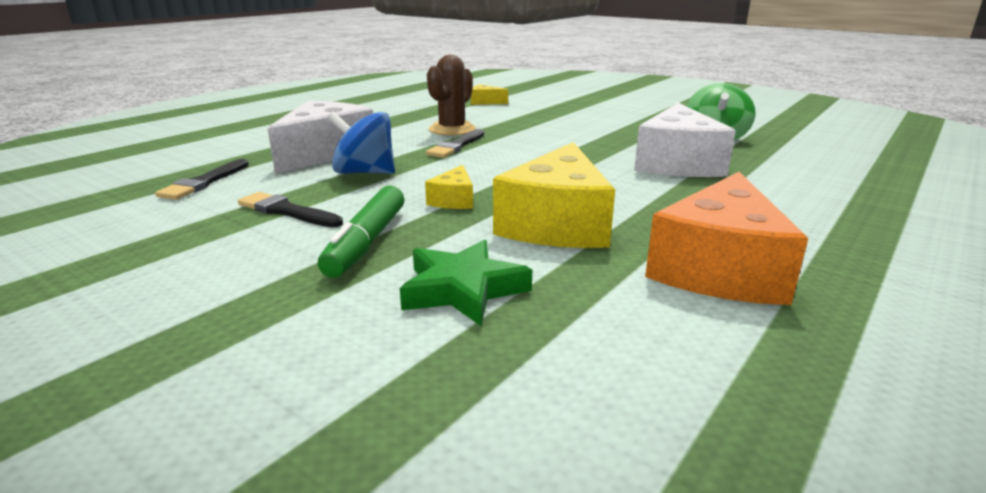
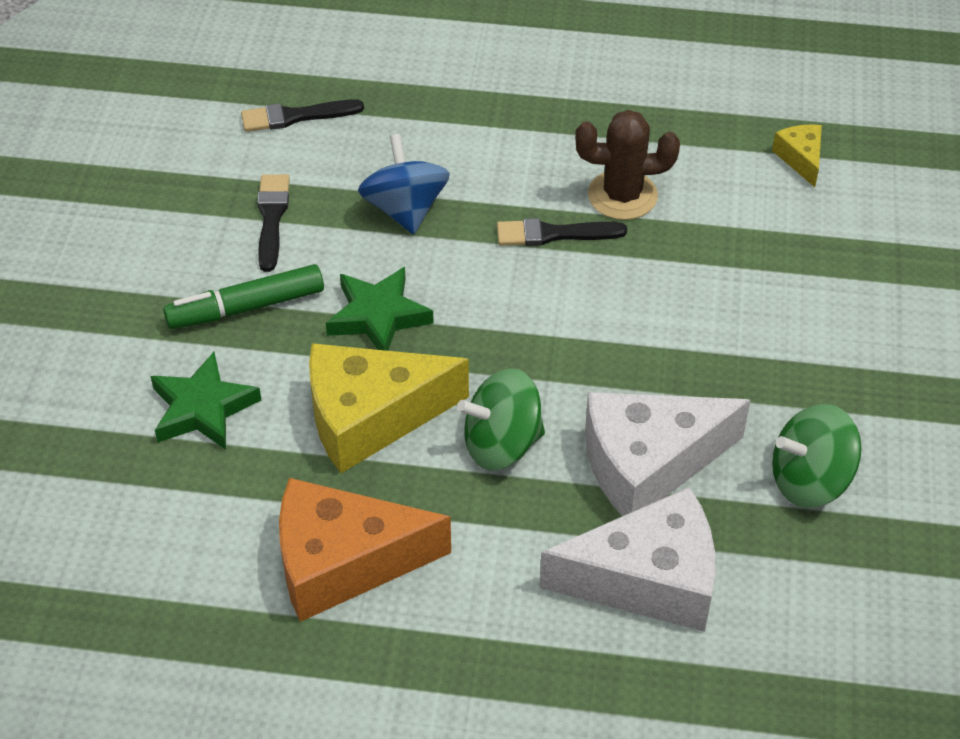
camera: 60 degrees right, 25 degrees up
(325, 153) = (442, 141): white cheese -> white cheese (647, 579)
(454, 200) = (378, 316): yellow cheese -> green star
(626, 192) = (502, 444): none -> green spinning top

